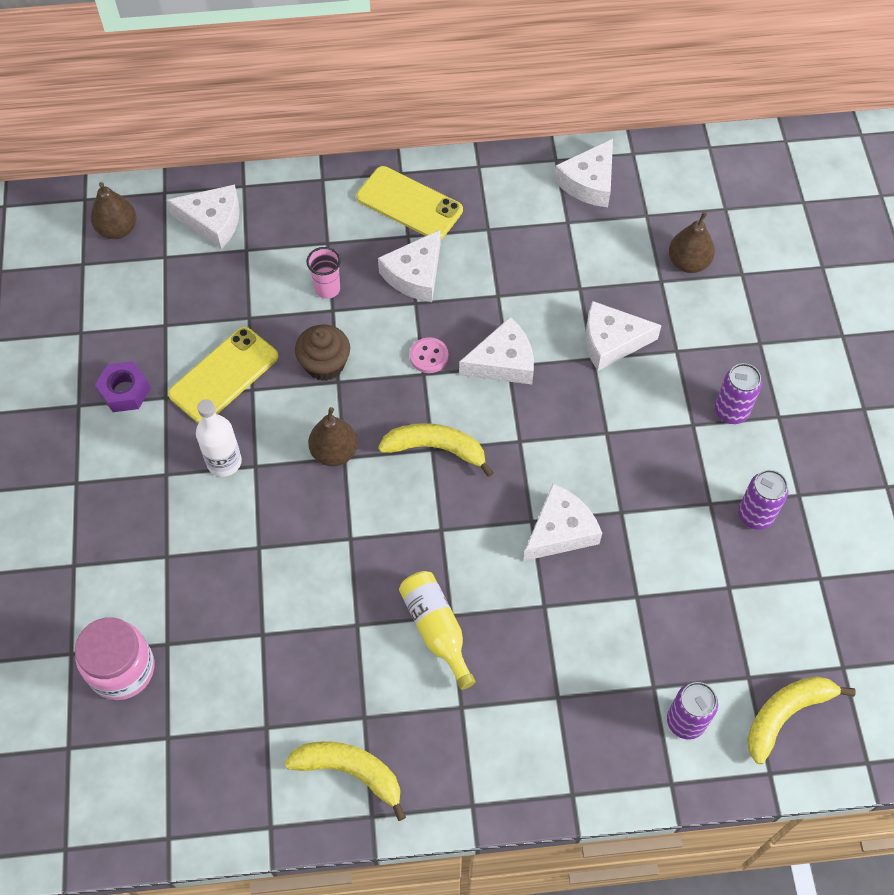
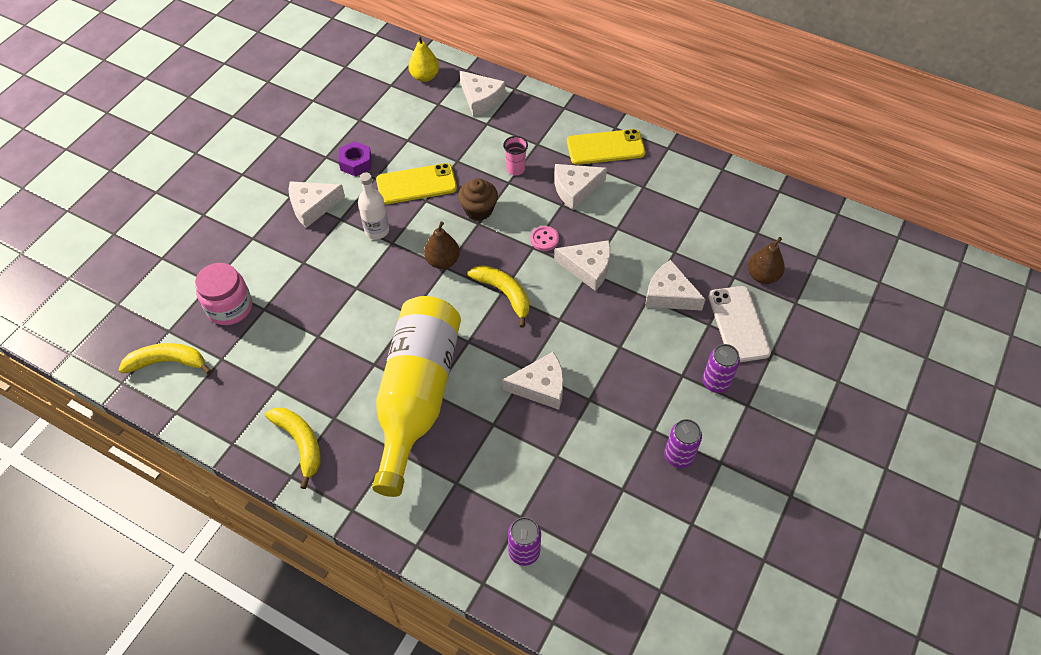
camera: 35 degrees right, 5 degrees down
(118, 229) = (425, 76): brown pear -> yellow pear
(409, 204) = (605, 147): yellow phone -> yellow phone turned 75 degrees counterclockwise
(436, 629) = (417, 396): yellow bottle -> yellow bottle, size x2.20
(589, 182) = (733, 193): white cheese -> white cheese (312, 206)
(705, 332) = (738, 324): none -> white phone
(785, 714) = (595, 593): yellow banana -> yellow banana (168, 362)

